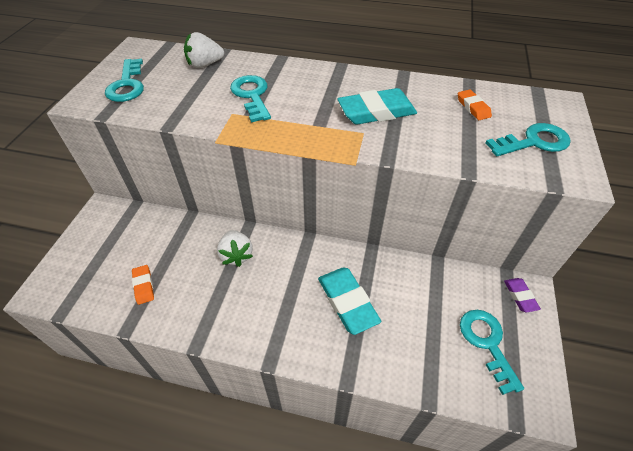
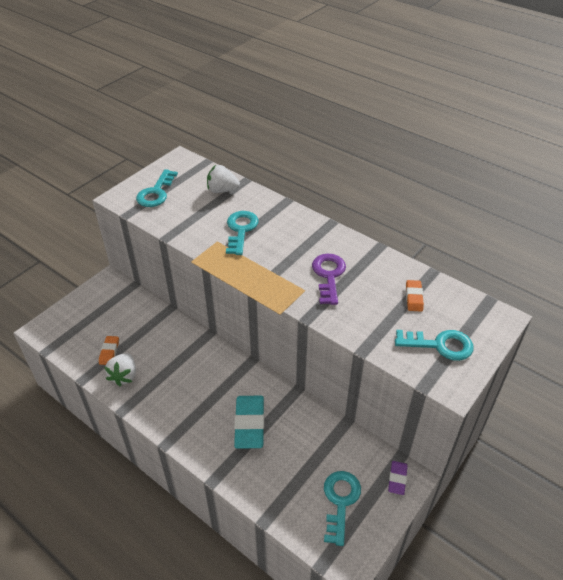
camera: 25 degrees right, 5 degrees down
(236, 255) = (187, 354): white strawberry -> white strawberry (124, 376)
(376, 112) = (328, 275): turquoise eraser -> purple key

